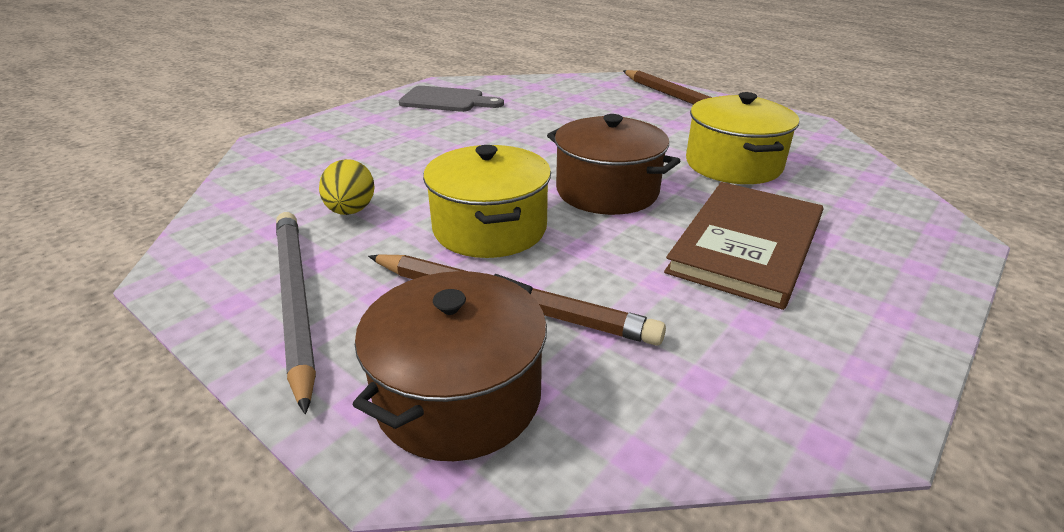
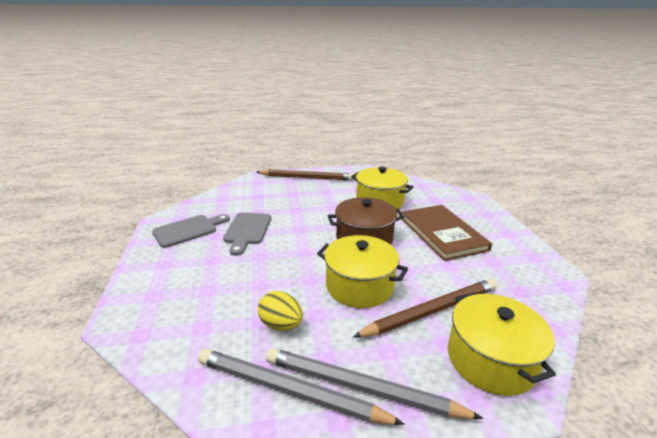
camera: 50 degrees left, 5 degrees down
(253, 257) = (289, 390): none -> grey pencil
(458, 396) = (490, 359): brown pot -> yellow pot
(495, 123) = (247, 230): none -> grey cutting board

